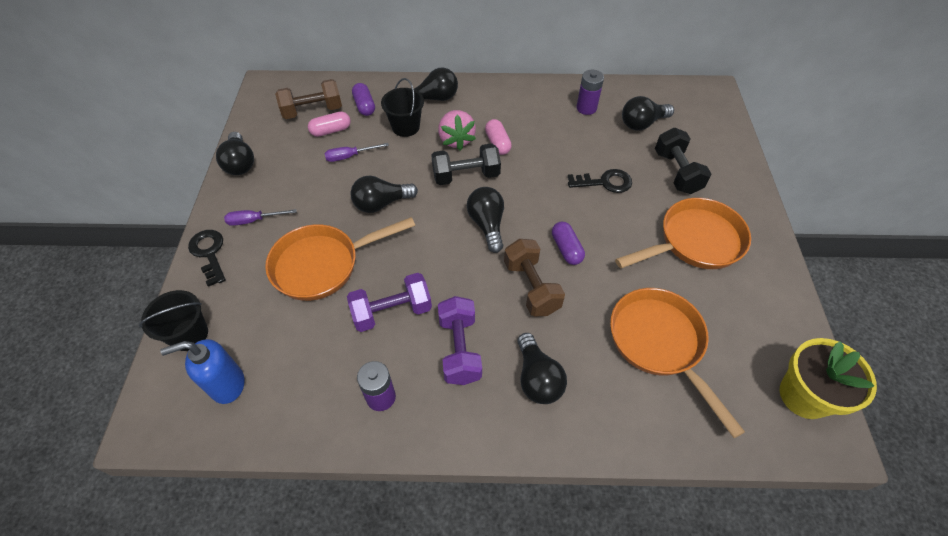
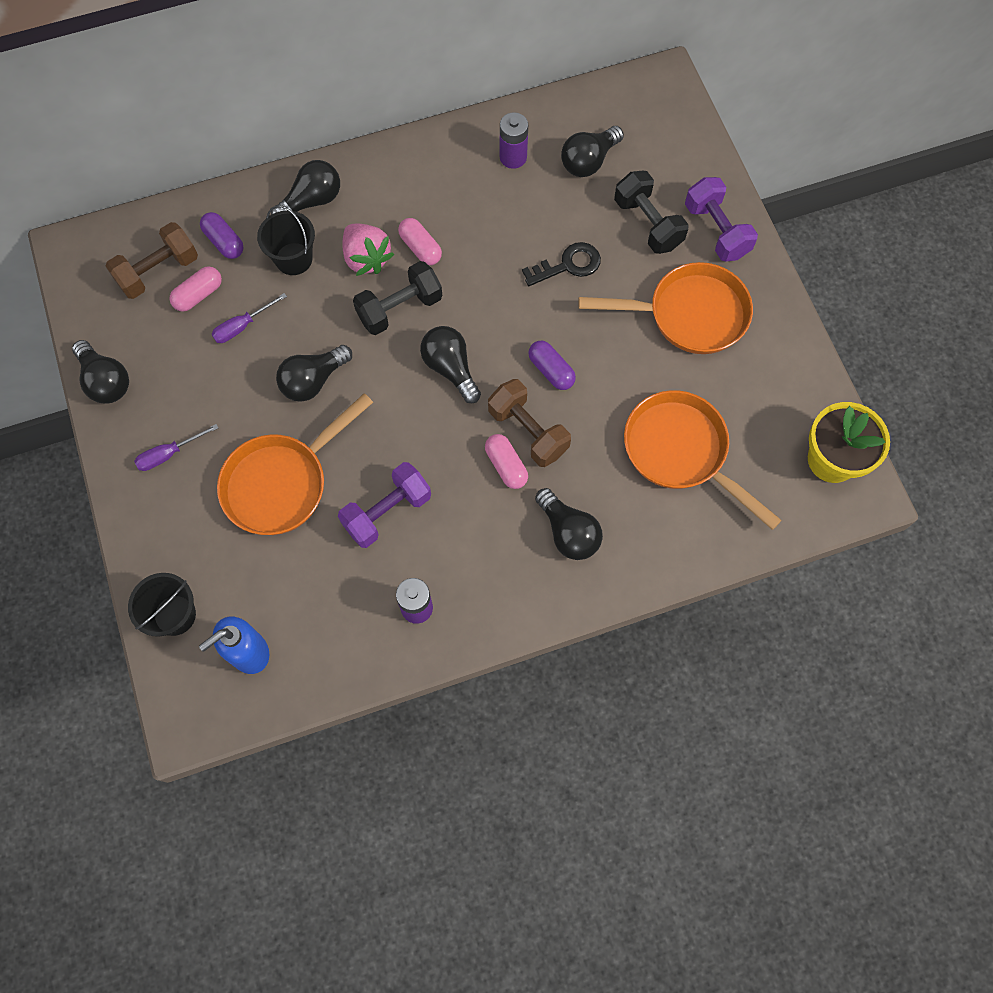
camera: 20 degrees left, 15 degrees up
(209, 253) = (139, 513): black key -> none
(460, 349) = (477, 529): purple dumbbell -> purple dumbbell (716, 230)
(503, 307) = (506, 465): none -> pink capsule
(694, 242) = (689, 314): orange pan -> orange pan turned 45 degrees clockwise

